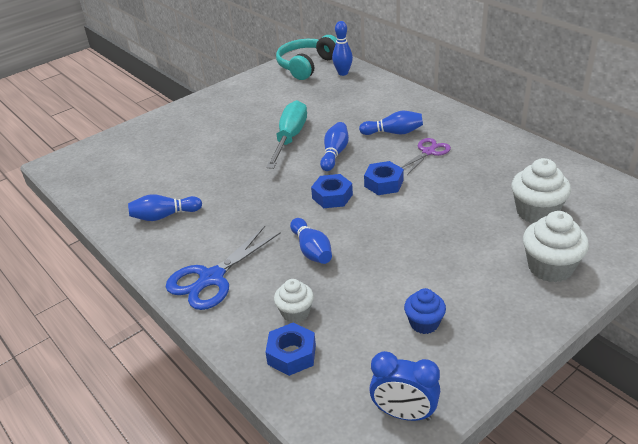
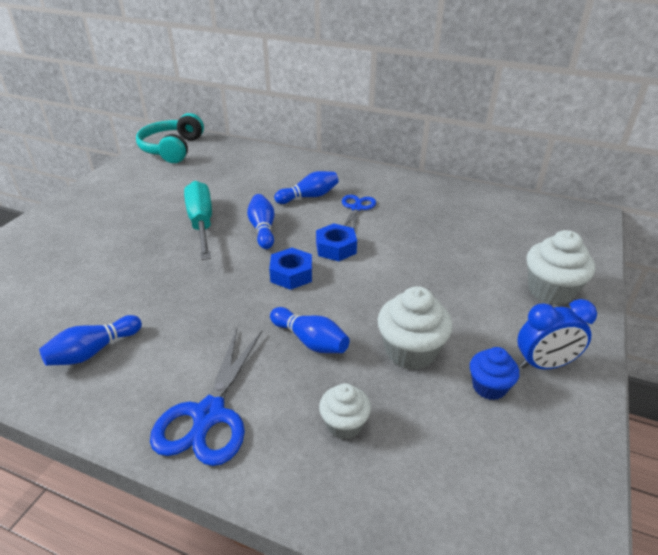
camera: 30 degrees left, 0 degrees up
(292, 354) = (377, 482): blue nut -> none
(343, 73) = (217, 150): blue bowling pin -> none
(404, 413) = (554, 506): blue clock -> blue clock (544, 364)
(428, 152) = (356, 208): purple scissors -> blue scissors
(536, 212) = (496, 242): white cupcake -> white cupcake (410, 351)

